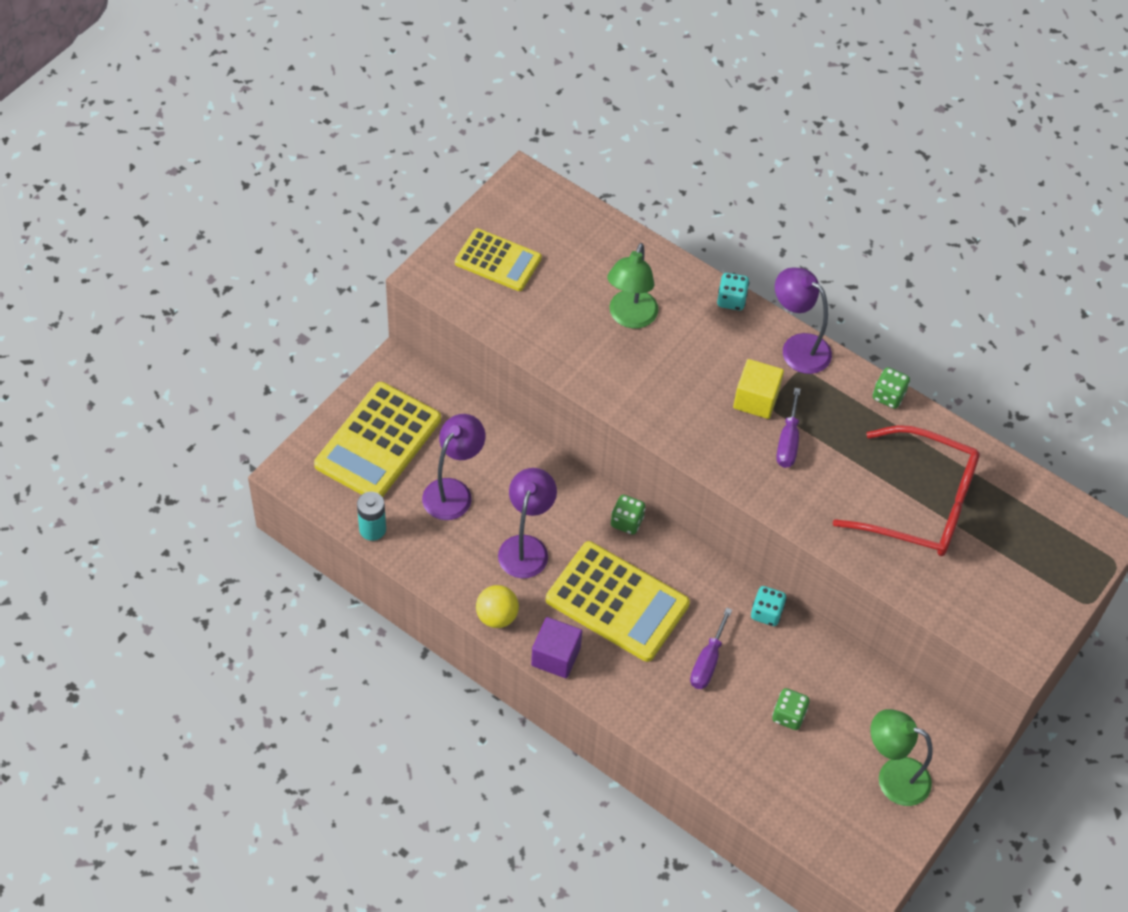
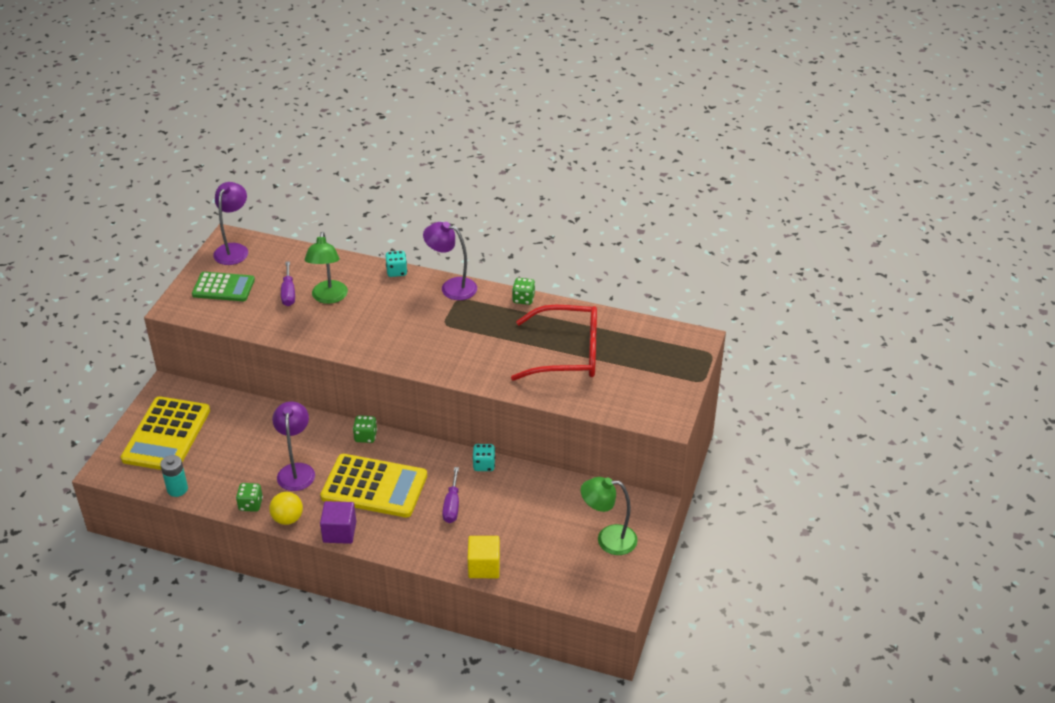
camera: 15 degrees left, 15 degrees down
(453, 491) = (232, 450): purple lamp -> purple lamp (234, 249)
(498, 260) = (223, 287): yellow calculator -> green calculator
(756, 399) = (433, 322): yellow cube -> yellow cube (484, 566)
(788, 442) = (463, 341): purple screwdriver -> purple screwdriver (288, 293)
(788, 715) = (521, 522): green dice -> green dice (250, 504)

